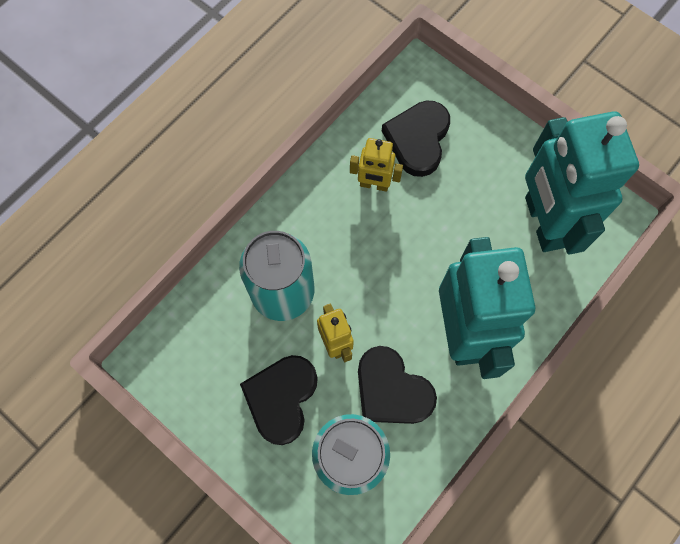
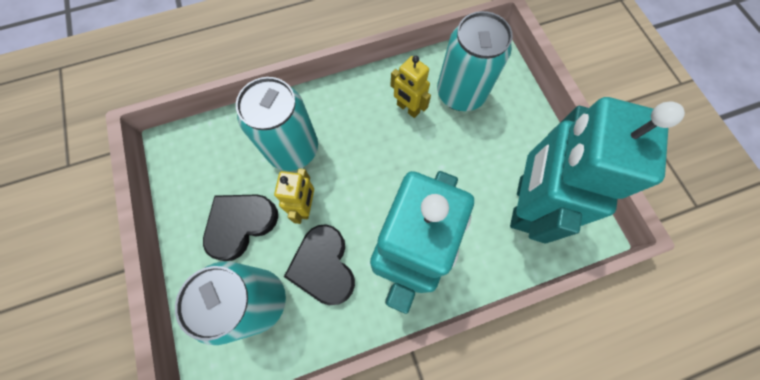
camera: 30 degrees right, 0 degrees up
(418, 139) = (460, 93): black heart -> turquoise can

